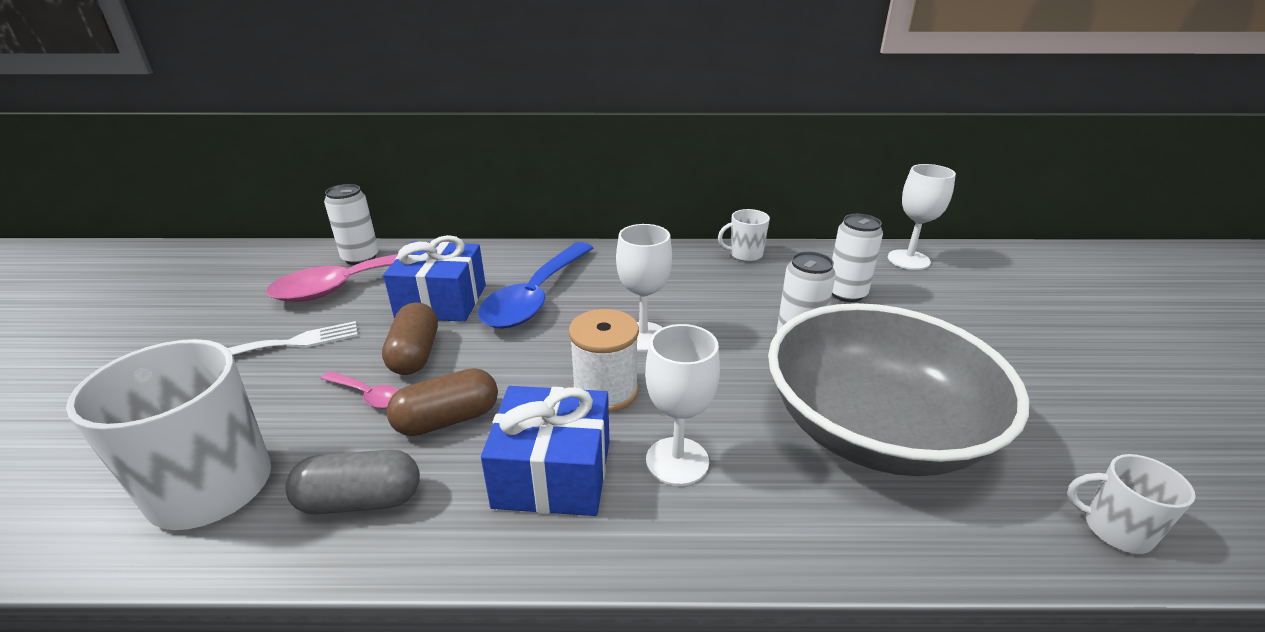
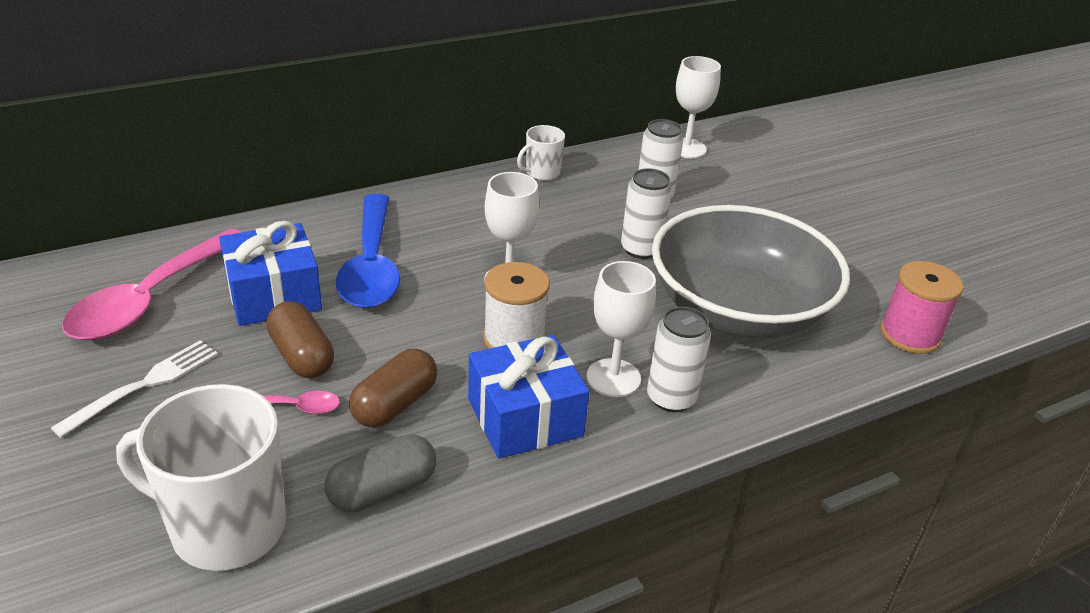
camera: 30 degrees left, 5 degrees up
(360, 258) = (120, 268): white can -> white can (671, 398)
(1115, 529) = (910, 335): white mug -> pink spool

